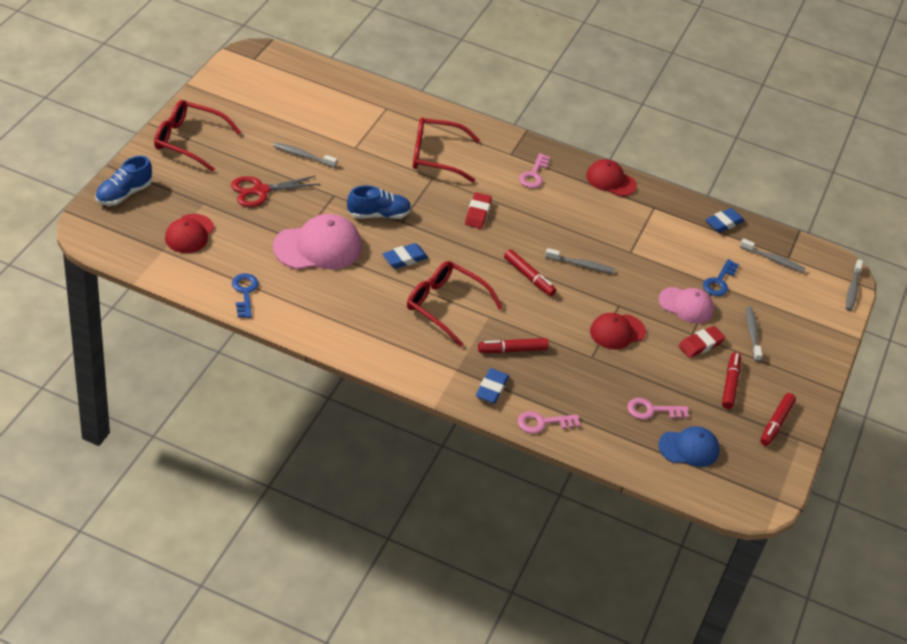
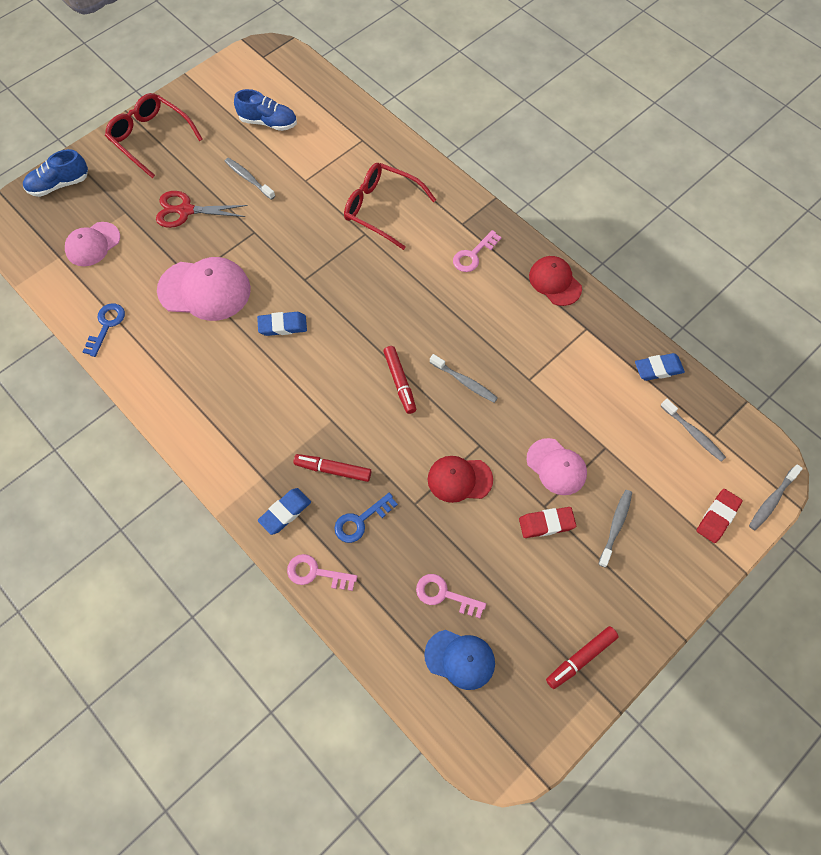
camera: 30 degrees right, 20 degrees up
(189, 234) = (93, 244): red cap -> pink cap
(378, 215) = (285, 266): blue shoe -> blue shoe (268, 122)
(445, 306) = (292, 395): red glasses -> none
(477, 213) = (387, 289): red eraser -> red eraser (717, 517)
(719, 282) = (612, 445): blue key -> blue key (360, 521)
(730, 384) = (553, 588): red marker -> none

